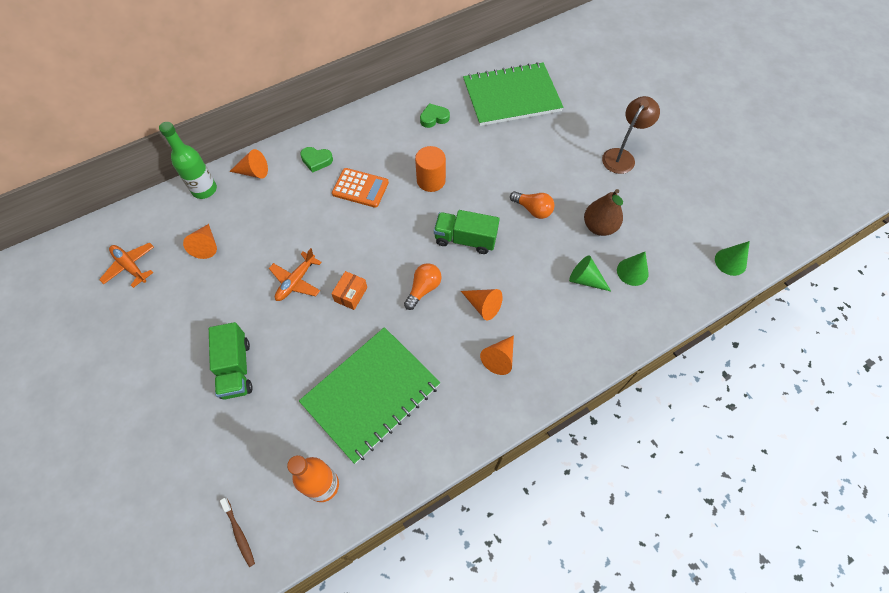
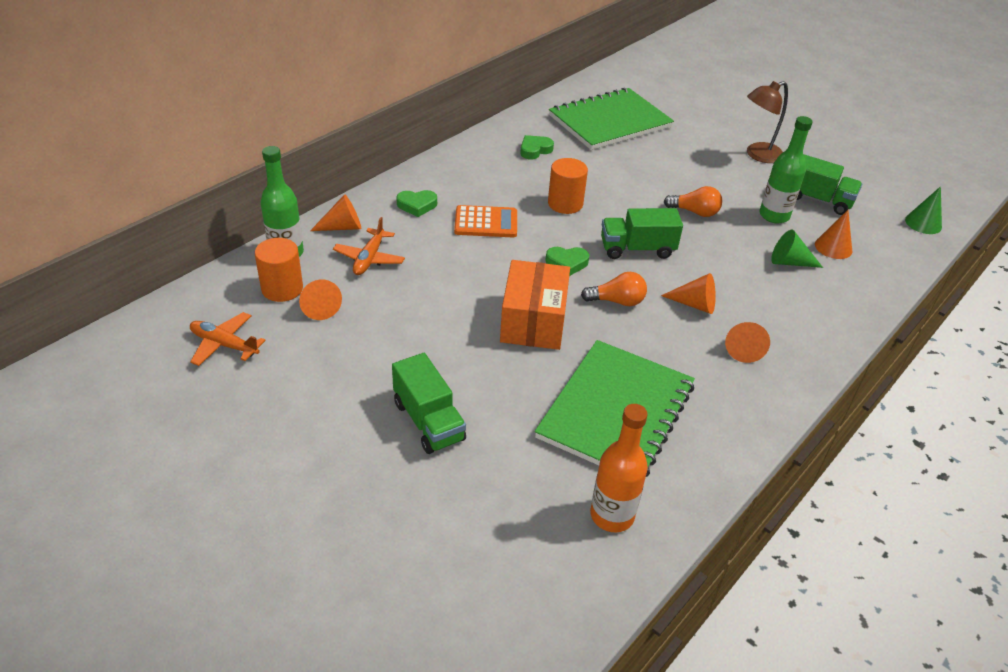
camera: 20 degrees left, 20 degrees down
(188, 223) = (282, 289): none -> orange cylinder
(239, 533) = (532, 594): brown toothbrush -> none
(296, 281) = (457, 321): orange plane -> orange plane (369, 258)
(351, 294) = (533, 321): orange box -> orange box, size x2.01
(403, 242) = (567, 263): none -> green heart
(423, 289) = (617, 301): orange light bulb -> orange light bulb turned 75 degrees clockwise
(599, 227) = (774, 216): brown pear -> green bottle
(621, 156) = (758, 155): brown lamp -> brown lamp turned 135 degrees counterclockwise
(632, 271) = (833, 247): green cone -> orange cone
(648, 216) = (817, 200): none -> green truck

